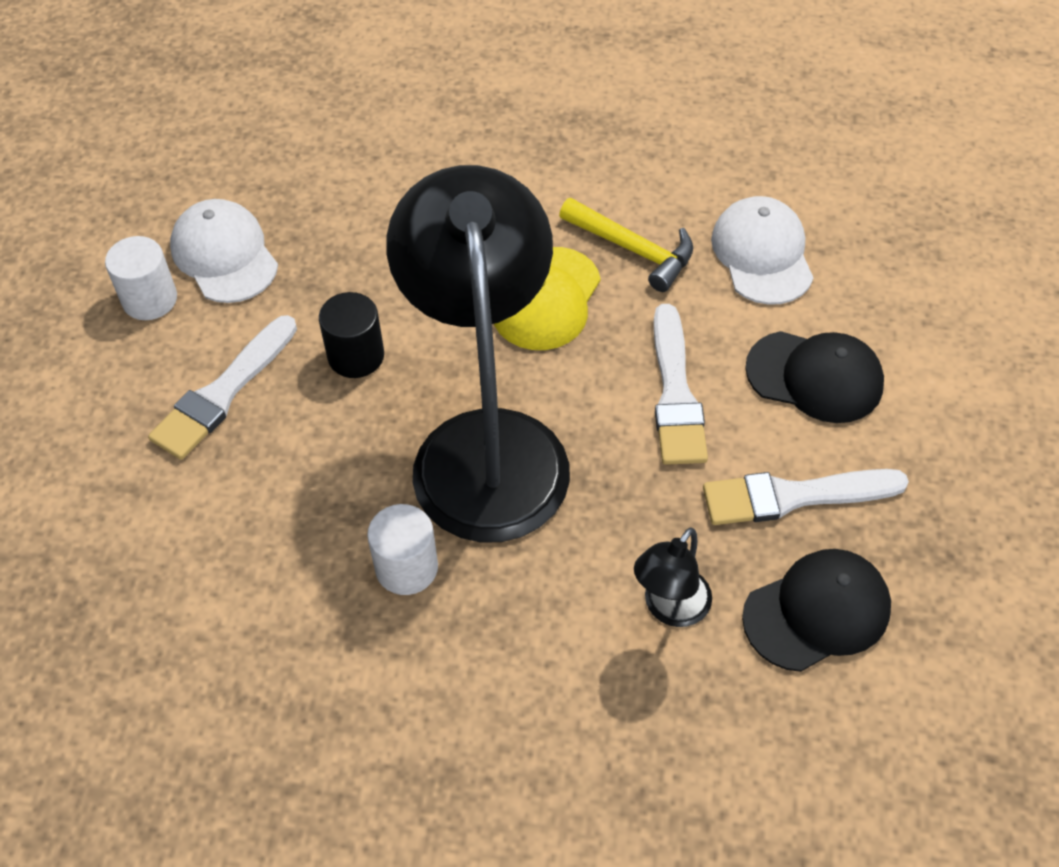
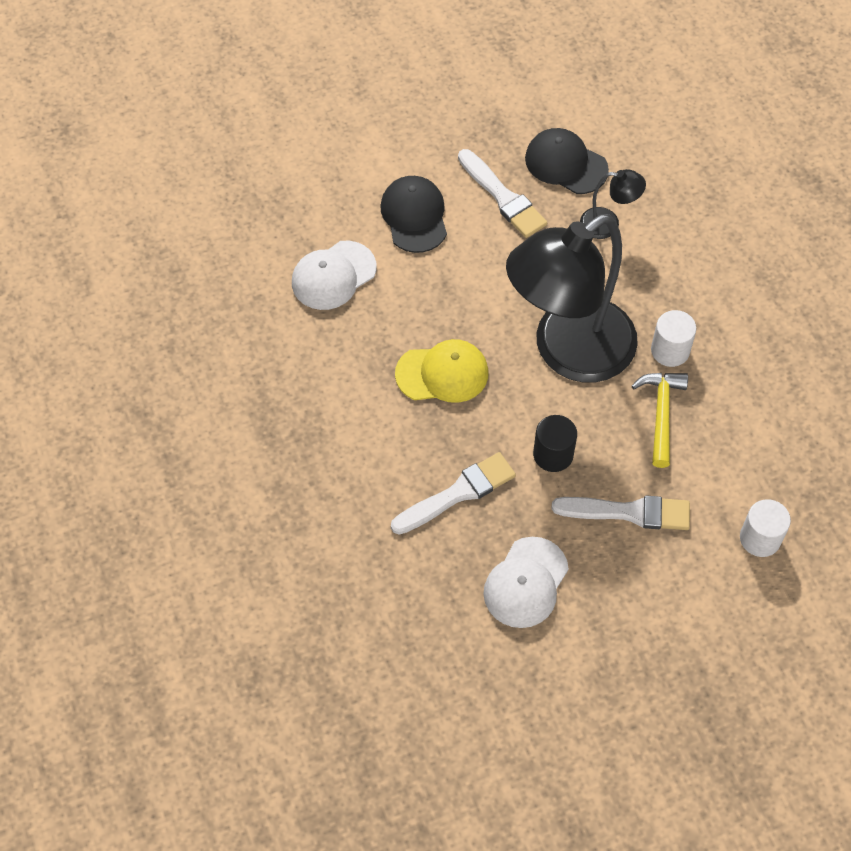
camera: 120 degrees left, 5 degrees up
(150, 299) = (590, 605): white cylinder -> white cylinder (760, 538)
(633, 249) = (372, 345): yellow hammer -> yellow hammer (661, 414)
(675, 393) = (470, 277): white brush -> white brush (457, 493)

